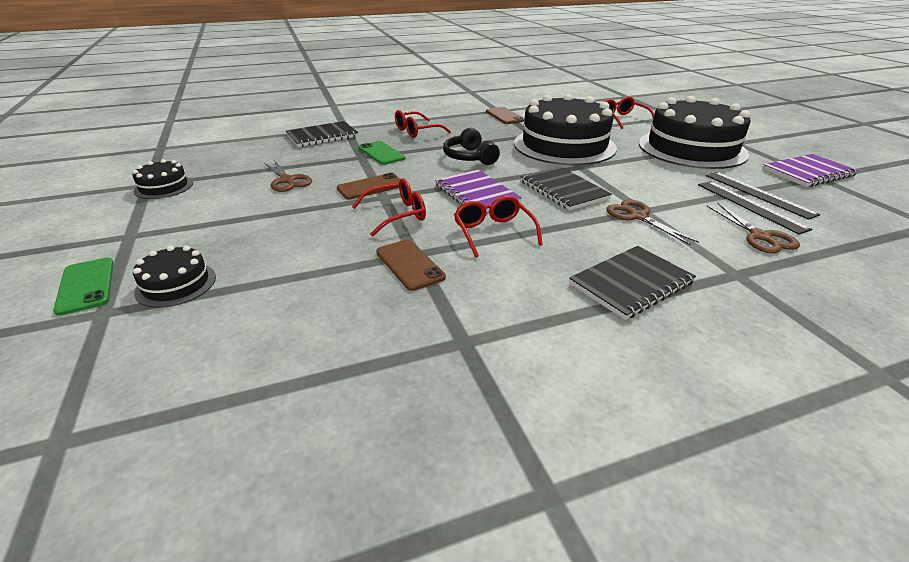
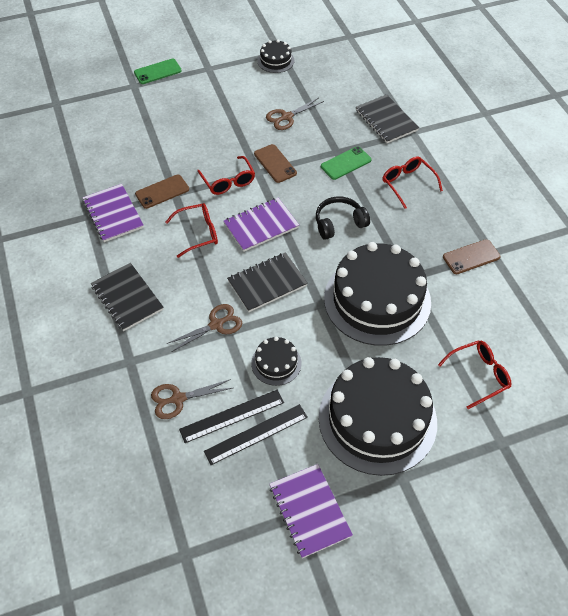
camera: 90 degrees right, 20 degrees up
(176, 284) = (154, 102): black cake -> black cake (276, 363)
(458, 311) = (113, 214): none -> purple notebook

